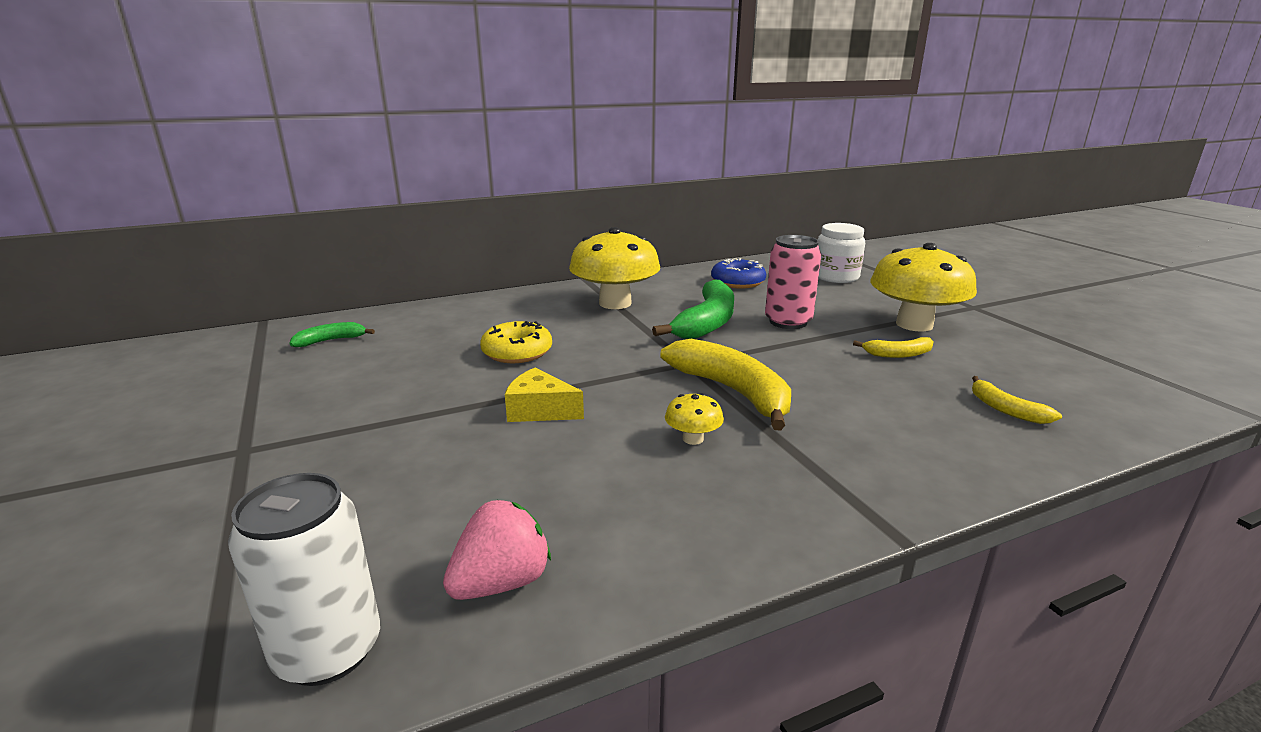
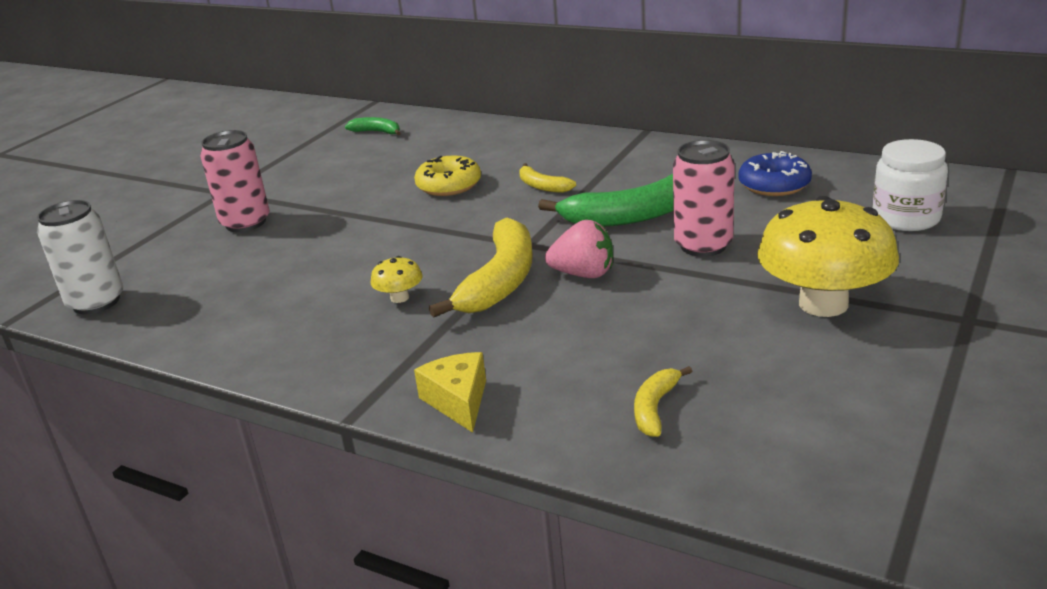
camera: 55 degrees right, 5 degrees up
(358, 462) = (245, 223): none -> pink can
(501, 583) = (178, 314): pink strawberry -> pink strawberry (583, 274)
(540, 410) = (371, 235): yellow cheese -> yellow cheese (458, 401)
(615, 303) = (608, 167): yellow mushroom -> none
(898, 354) = (712, 320): yellow banana -> yellow banana (542, 186)

